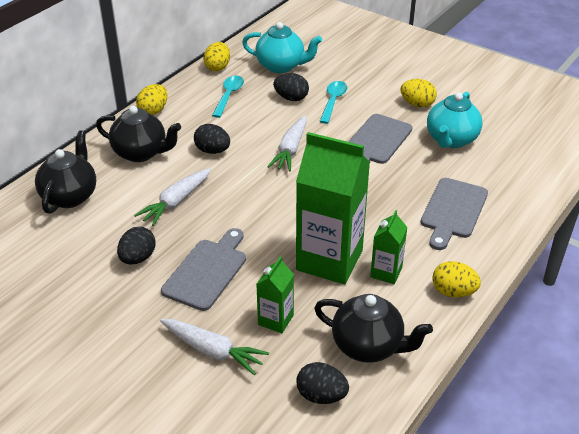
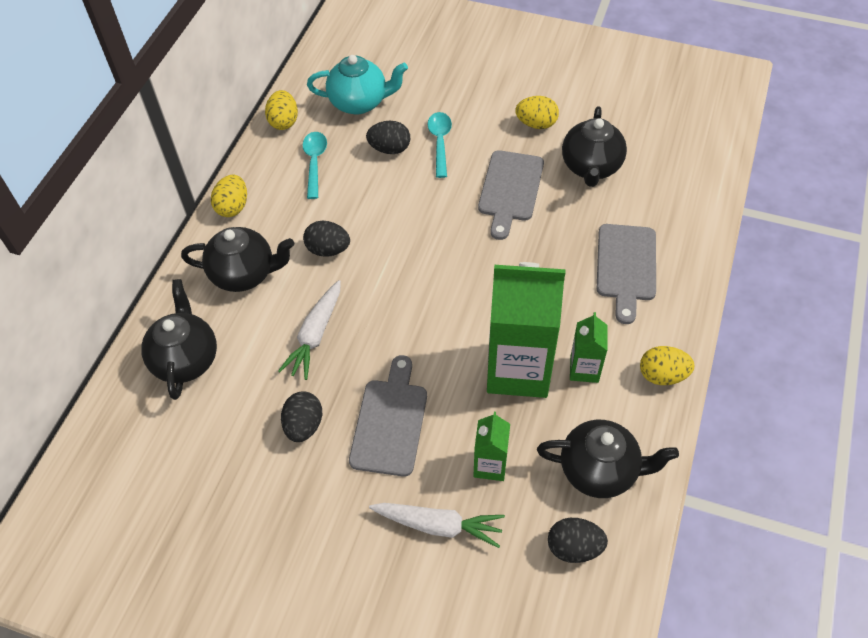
camera: 15 degrees left, 15 degrees up
(290, 149) = (418, 225): white carrot -> none
(451, 140) = (591, 167): turquoise teapot -> black teapot

